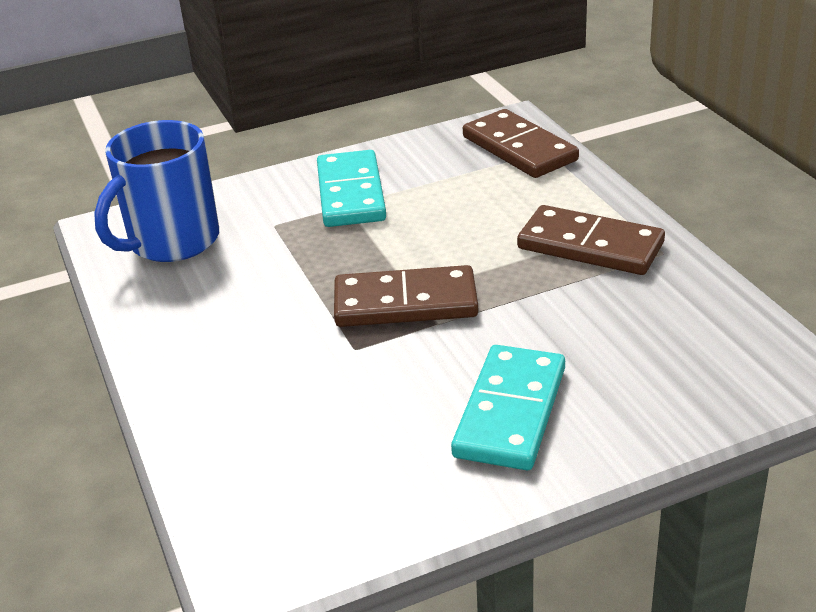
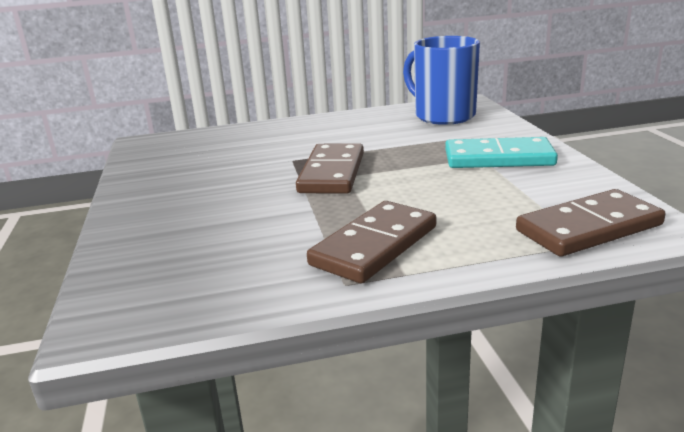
camera: 100 degrees right, 10 degrees down
(511, 412) = (186, 198): turquoise domino -> none

